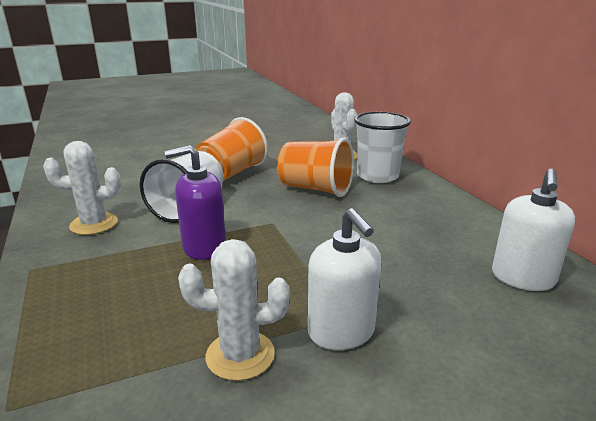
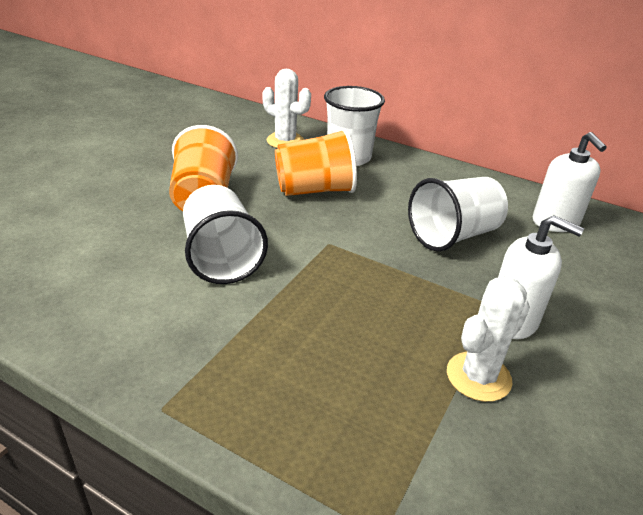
camera: 40 degrees left, 10 degrees up
(94, 224) = (144, 322): white cactus -> none
(204, 247) = (307, 296): purple soap dispenser -> none
(387, 251) = (453, 235): none -> white cup

